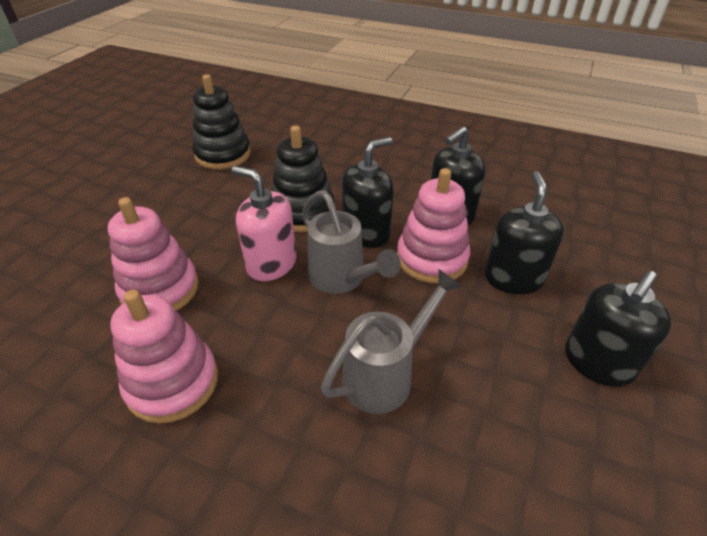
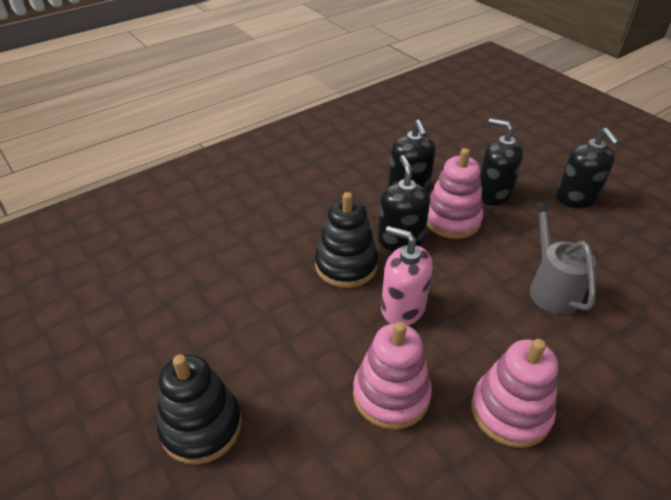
camera: 60 degrees left, 0 degrees up
(223, 155) = (199, 289): black stacking toy -> black stacking toy (201, 426)
(271, 264) = (403, 308): pink soap dispenser -> pink soap dispenser turned 60 degrees clockwise
(342, 279) = (446, 273): grey watering can -> none

